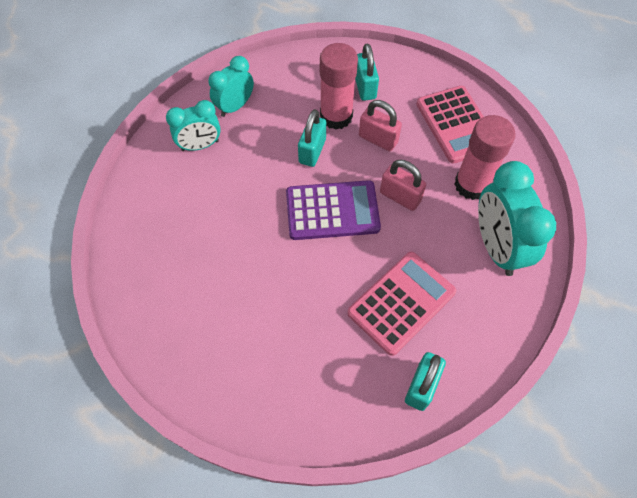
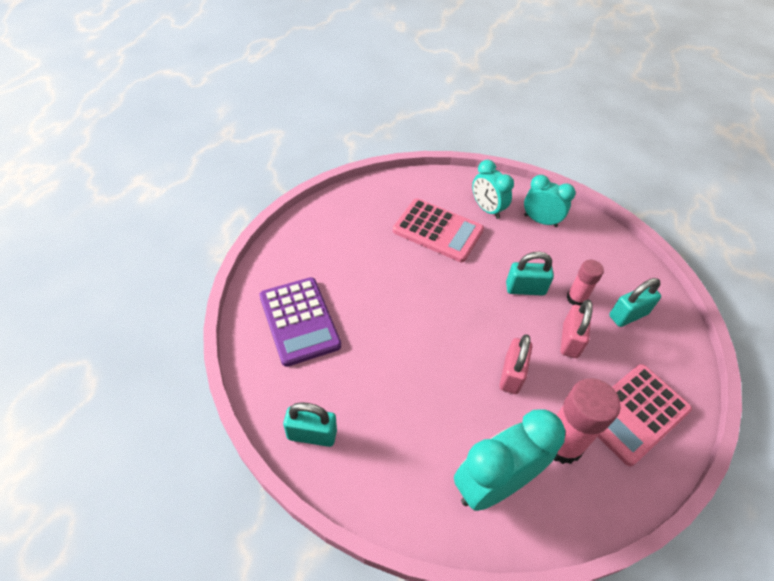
camera: 70 degrees right, 10 degrees down
(332, 211) = (468, 320): purple calculator -> purple calculator (299, 321)
(336, 116) = (576, 298): pink glue stick -> pink glue stick, size x0.58
(401, 302) = (393, 399): pink calculator -> pink calculator (438, 230)

